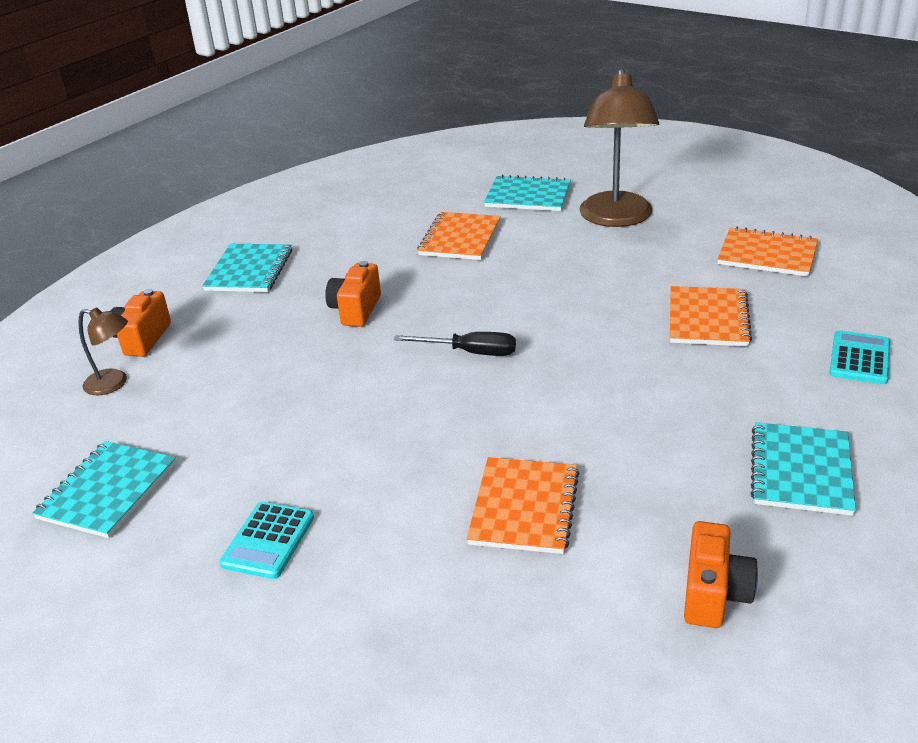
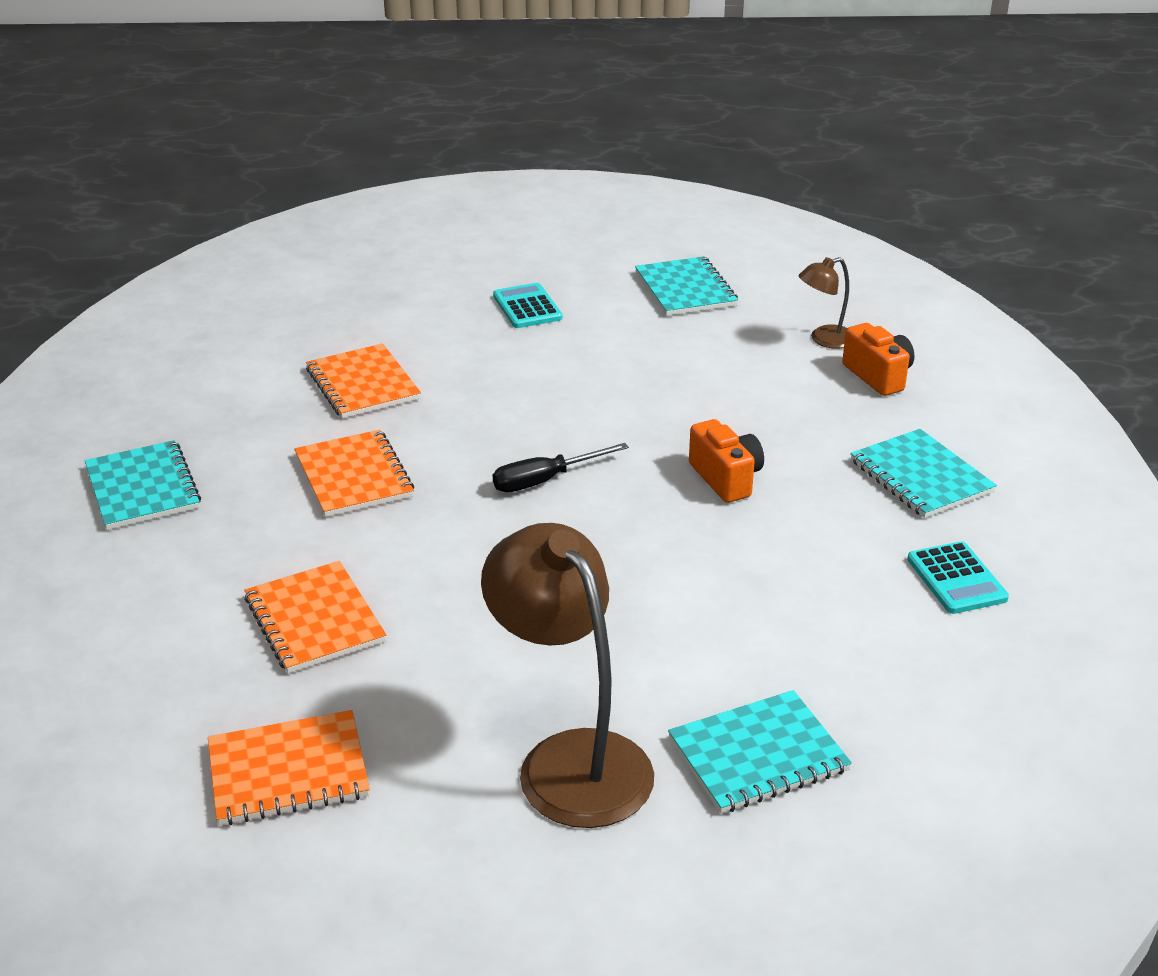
camera: 140 degrees right, 0 degrees up
(460, 238) = (748, 623): orange notebook -> orange notebook (353, 476)
(714, 594) = (182, 385): orange camera -> none
(860, 358) = (108, 631): turquoise calculator -> turquoise calculator (956, 579)

